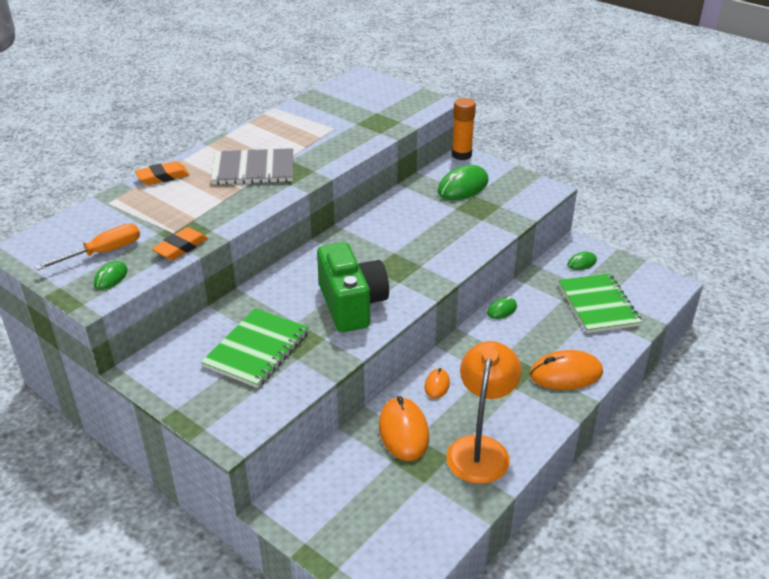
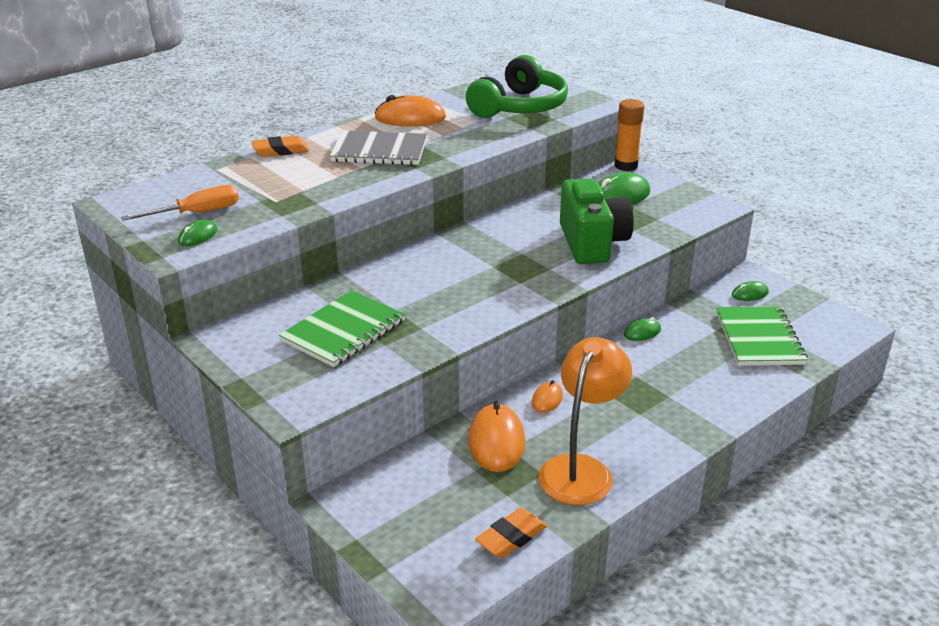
camera: 10 degrees right, 5 degrees down
(181, 248) = (279, 216): orange eraser -> orange eraser (511, 537)
(352, 305) = (460, 299): green camera -> green camera (592, 243)
(366, 111) = (519, 107): none -> green headphones
(565, 374) = (702, 404): orange mouse -> orange mouse (410, 118)

